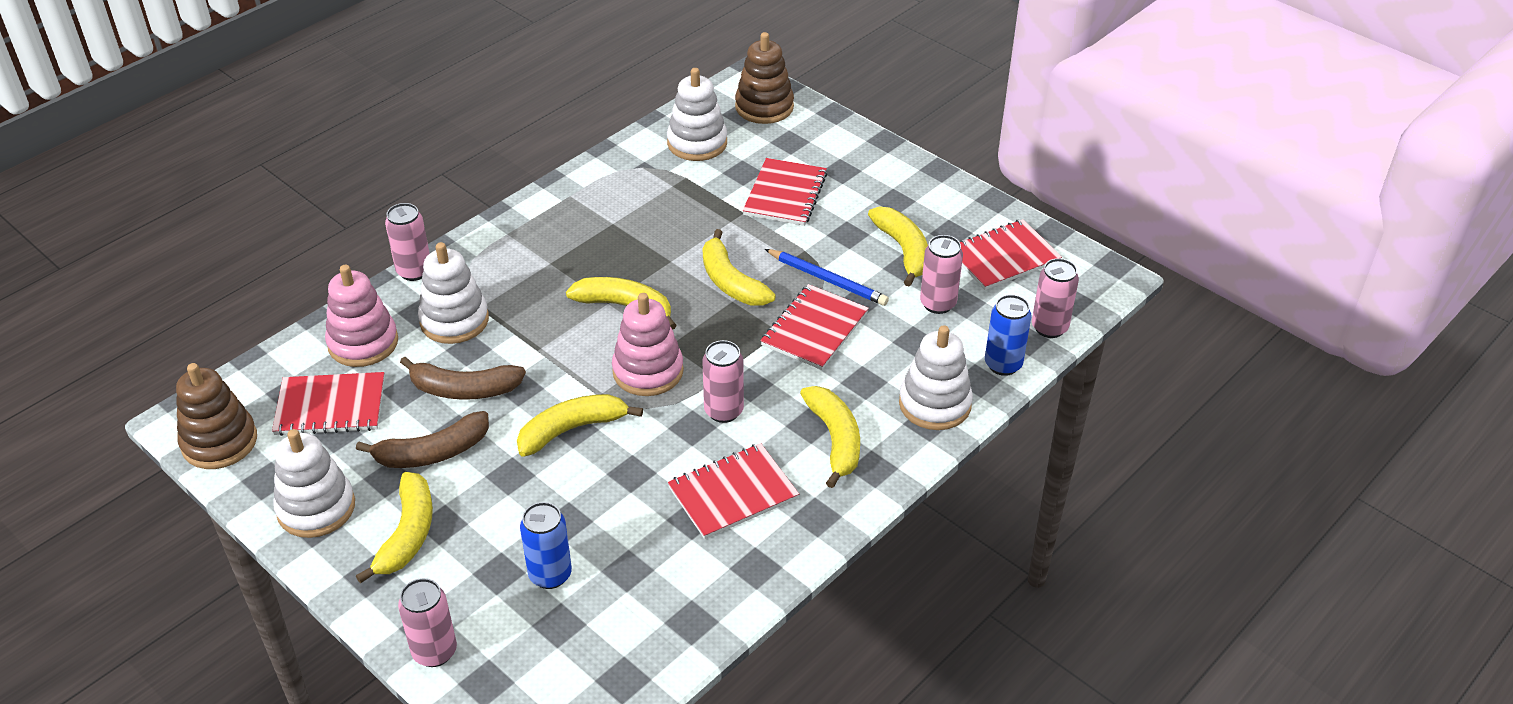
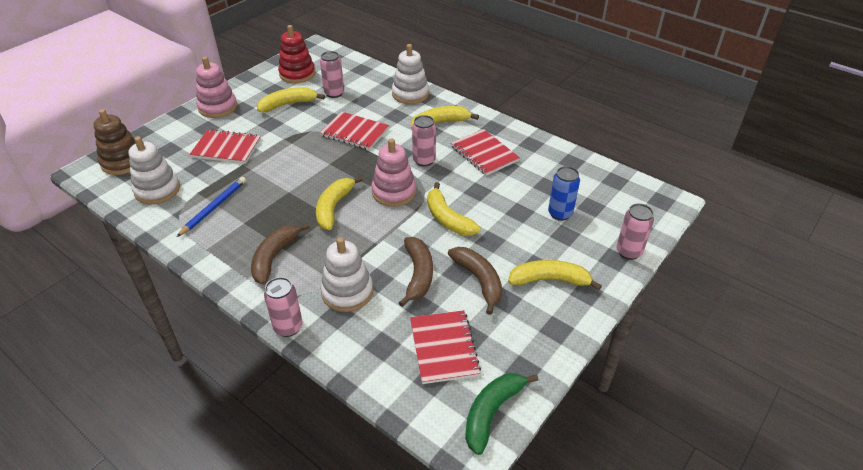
camera: 95 degrees left, 0 degrees up
(219, 442) = (492, 412): brown stacking toy -> green banana
(316, 508) = (541, 333): white stacking toy -> none
(363, 343) = (373, 343): pink stacking toy -> pink stacking toy (218, 107)
(537, 254) = (274, 257): none -> brown banana
(731, 282) = (311, 165): yellow banana -> none
(827, 280) = (312, 129): blue pencil -> blue pencil (214, 207)
(1003, 257) = (297, 74): red notebook -> red stacking toy
(1003, 364) = (380, 75): blue can -> none
(1049, 328) = (353, 62): pink can -> none

